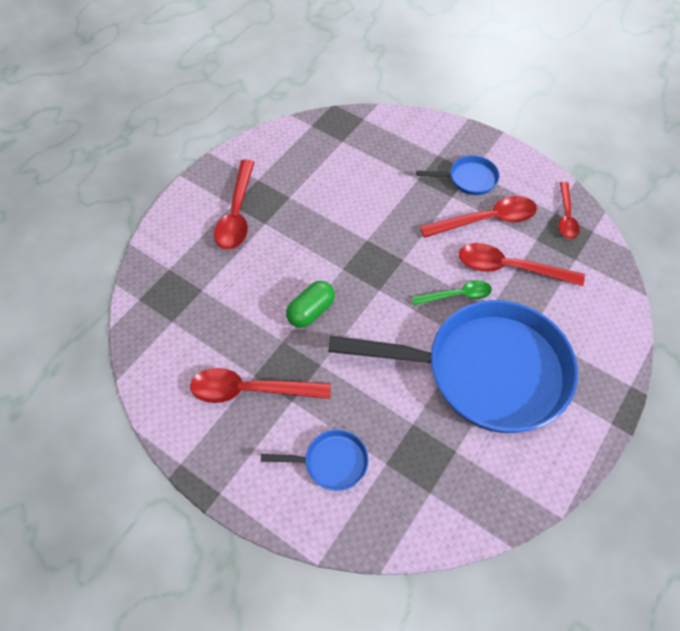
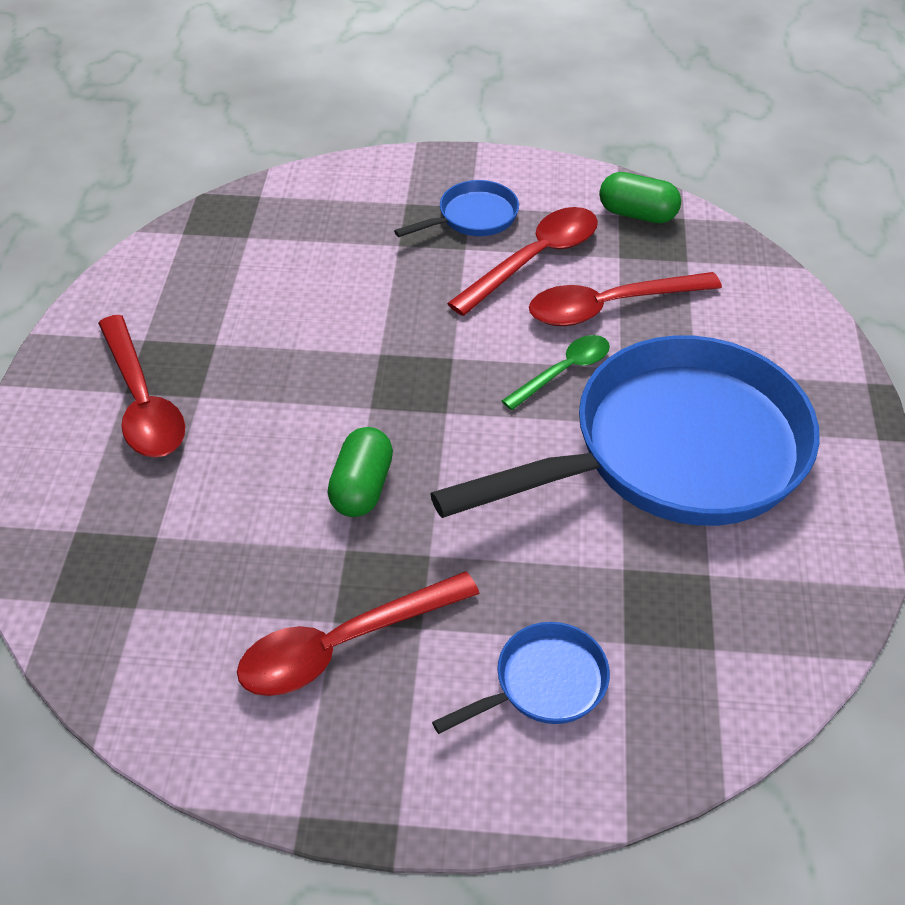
camera: 30 degrees left, 10 degrees down
(566, 217) = (637, 214): red spoon -> green capsule

